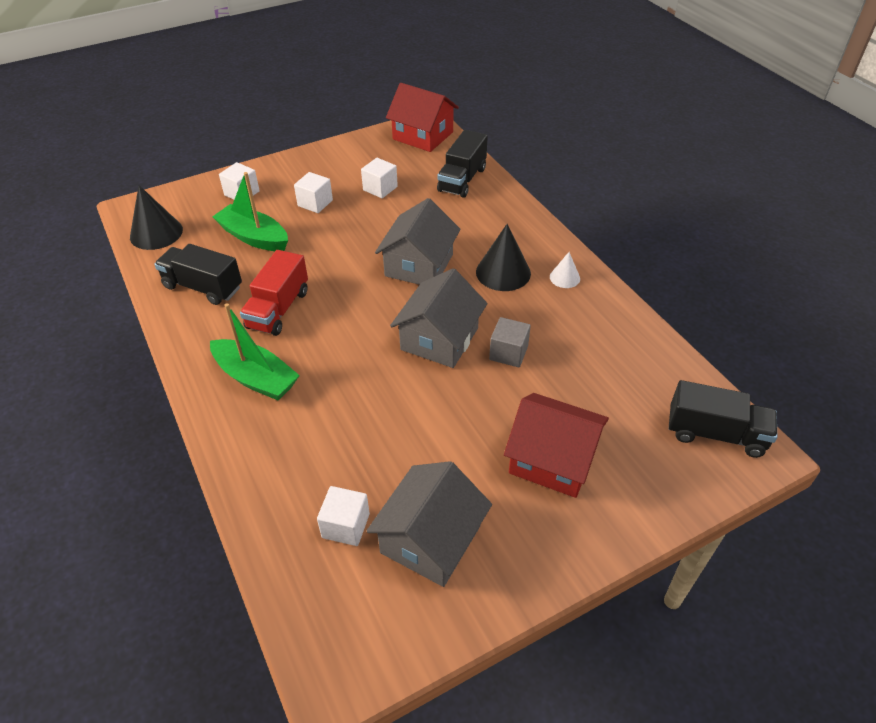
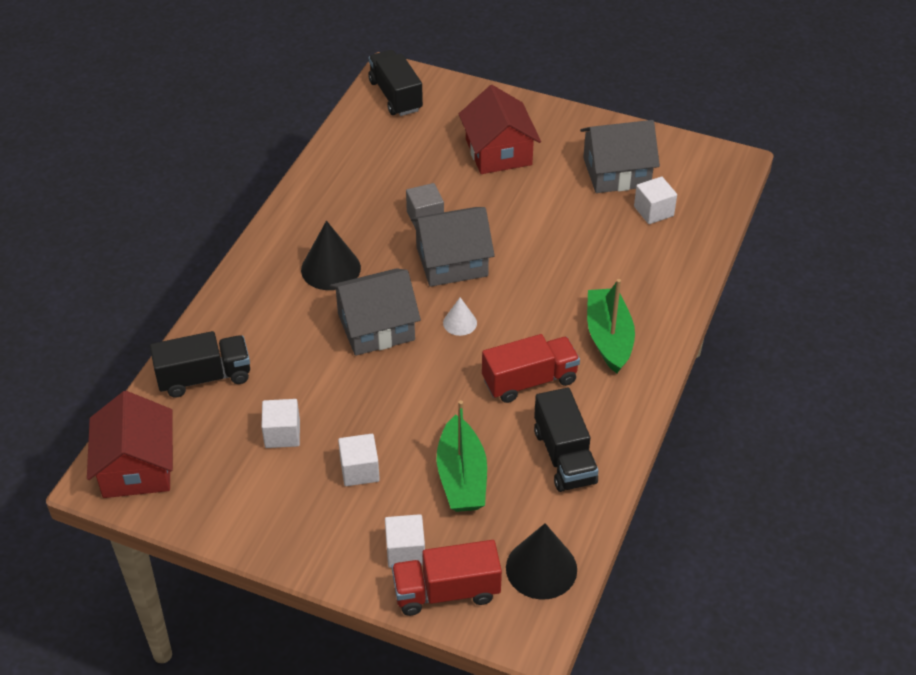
camera: 130 degrees left, 0 degrees up
(199, 194) = (446, 591): none -> red truck
(564, 277) = (300, 229): white cone -> white cone (460, 323)

